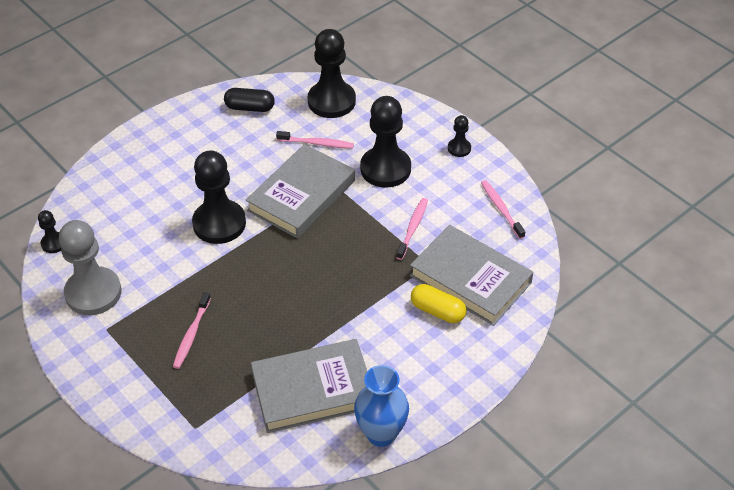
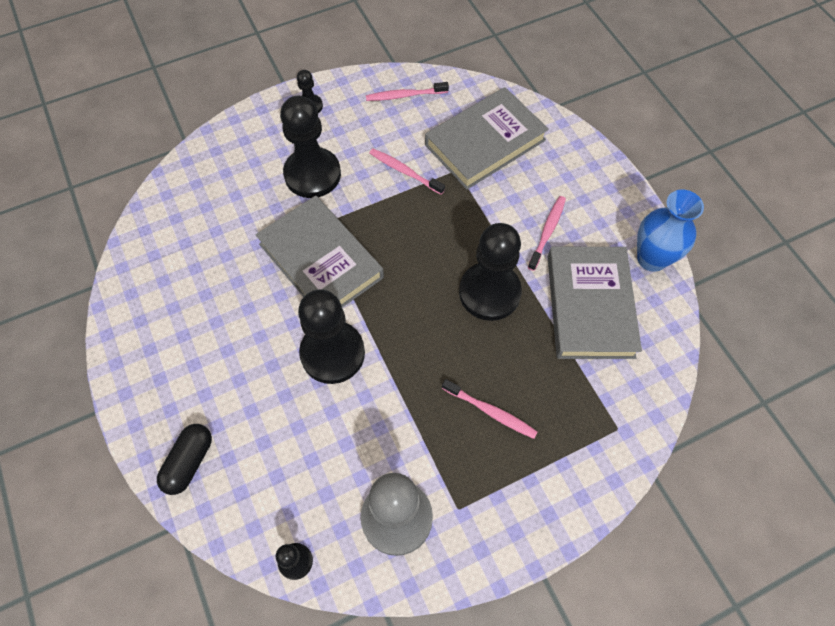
camera: 75 degrees left, 15 degrees up
(250, 108) = (153, 285): black capsule -> black capsule (189, 462)
(316, 143) = (246, 229): pink toothbrush -> pink toothbrush (547, 232)
(331, 101) = (185, 200): black pawn -> black pawn (489, 292)
(438, 311) = (517, 178): yellow capsule -> none

